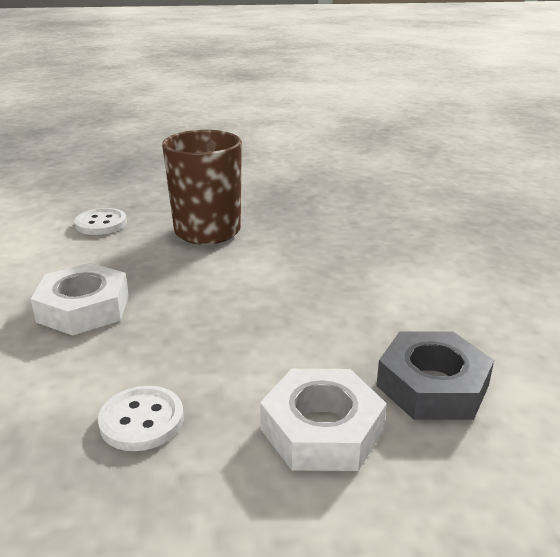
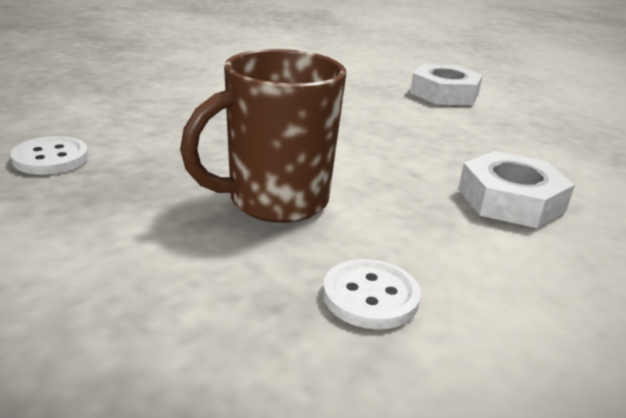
camera: 130 degrees left, 0 degrees up
(141, 420) = (531, 132): white button -> white button (50, 158)
(432, 385) = (366, 78): grey nut -> none

